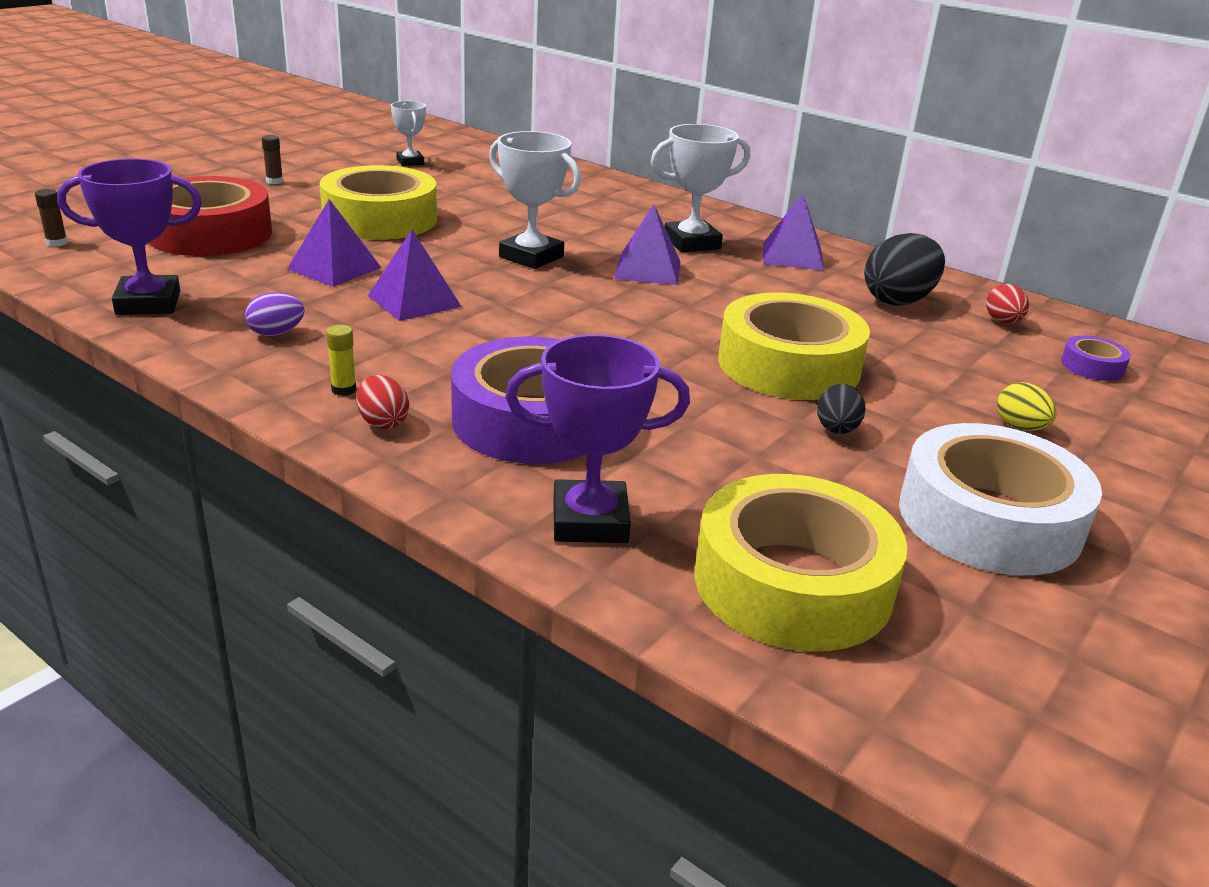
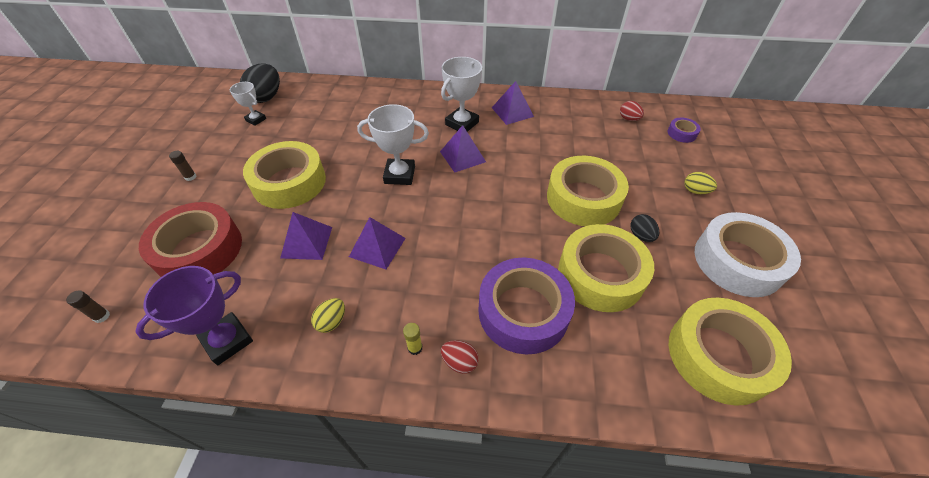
camera: 30 degrees left, 20 degrees up
(276, 333) = (332, 321): purple egg -> yellow egg
(590, 521) = (614, 371): purple trophy -> none
(705, 437) = (600, 274): none -> yellow tape
(898, 300) = (581, 124): black egg -> black egg (266, 97)

